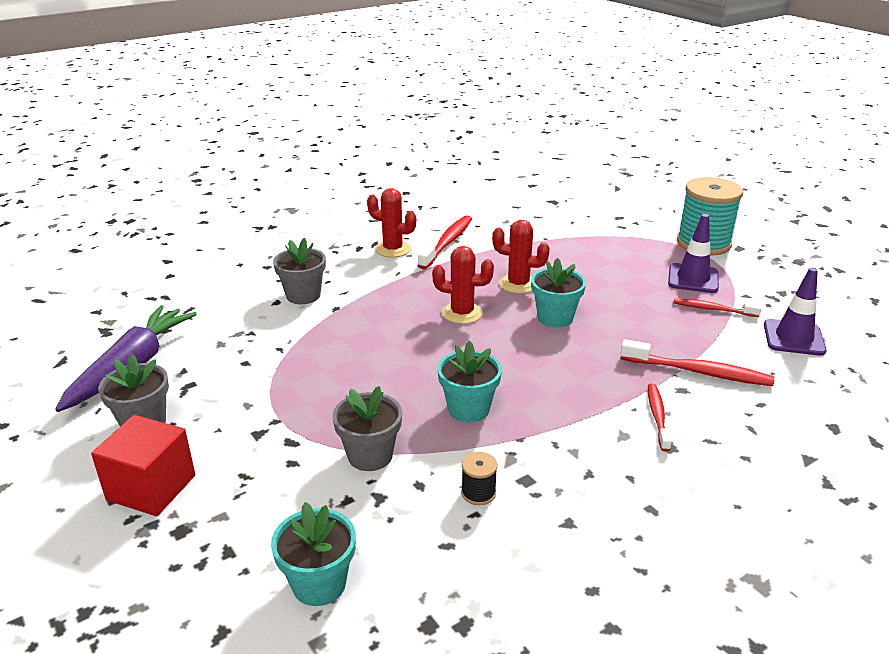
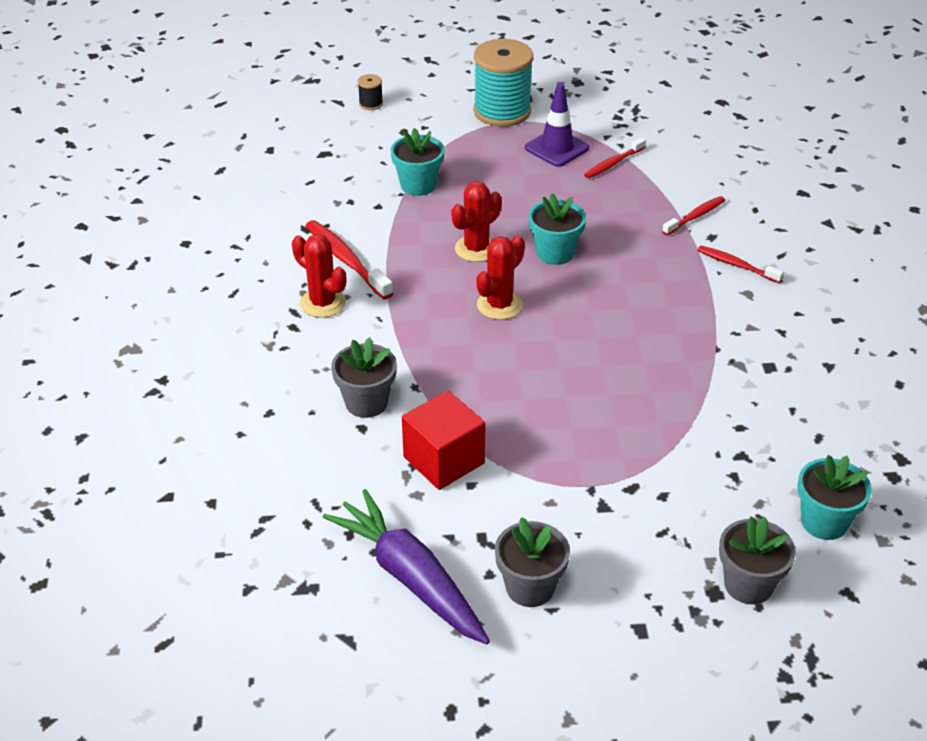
camera: 60 degrees left, 10 degrees up
(151, 487) = (641, 601): red cube -> red cube (444, 460)
(370, 455) = (684, 443): grey flower pot -> grey flower pot (748, 585)
(393, 249) = (322, 303): red cactus -> red cactus turned 75 degrees clockwise
(468, 409) = (657, 361): turquoise flower pot -> turquoise flower pot (418, 185)
(478, 493) = (770, 398): black spool -> black spool (371, 104)
(699, 372) = (695, 216): red toothbrush -> red toothbrush, size x0.63
(793, 338) = (685, 148): purple traffic cone -> none

